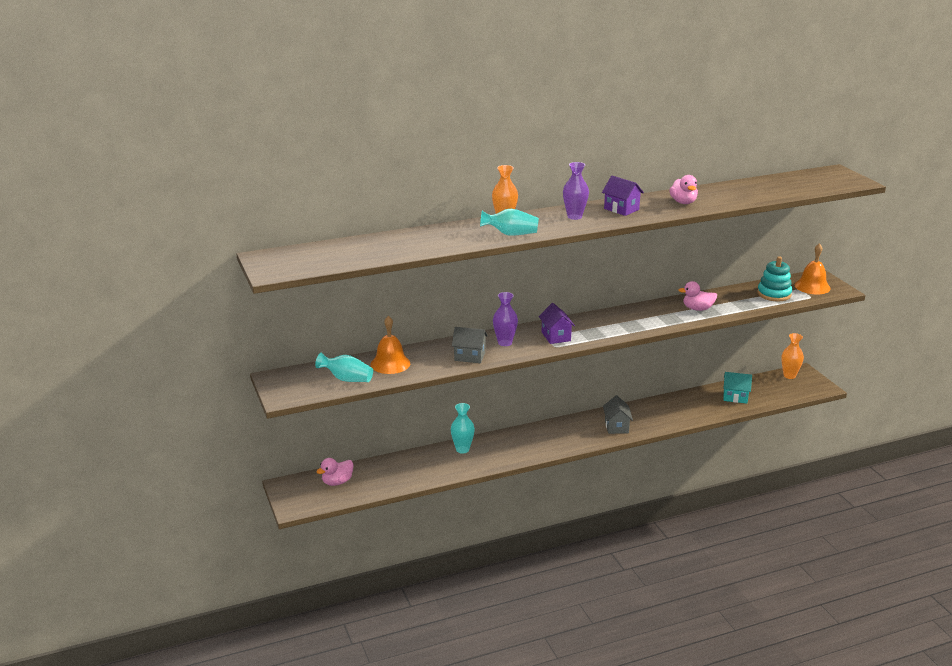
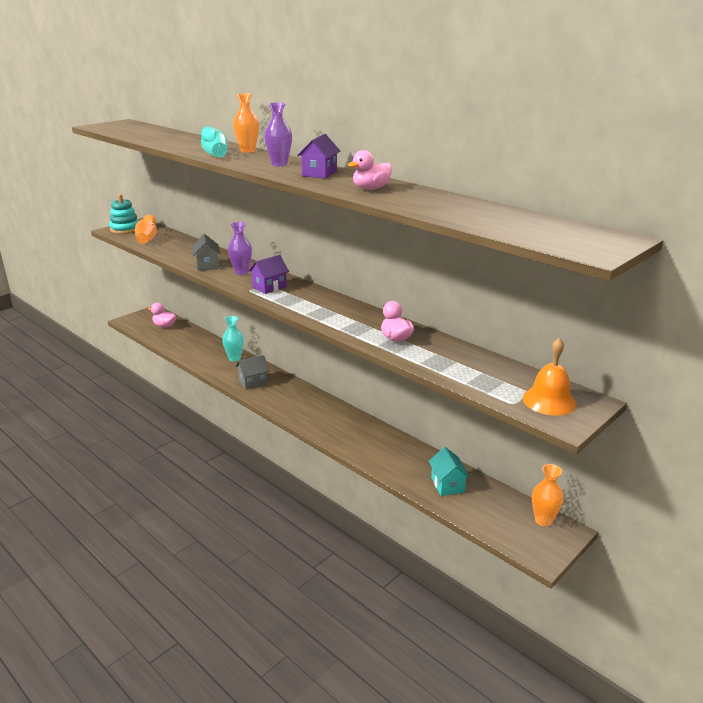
camera: 65 degrees right, 0 degrees up
(346, 379) = (147, 239): turquoise vase -> orange vase
(390, 363) = (179, 246): orange bell -> none
(616, 426) = (322, 420): grey house -> grey house (253, 382)
(774, 294) = (490, 377): turquoise stacking toy -> turquoise stacking toy (125, 229)

